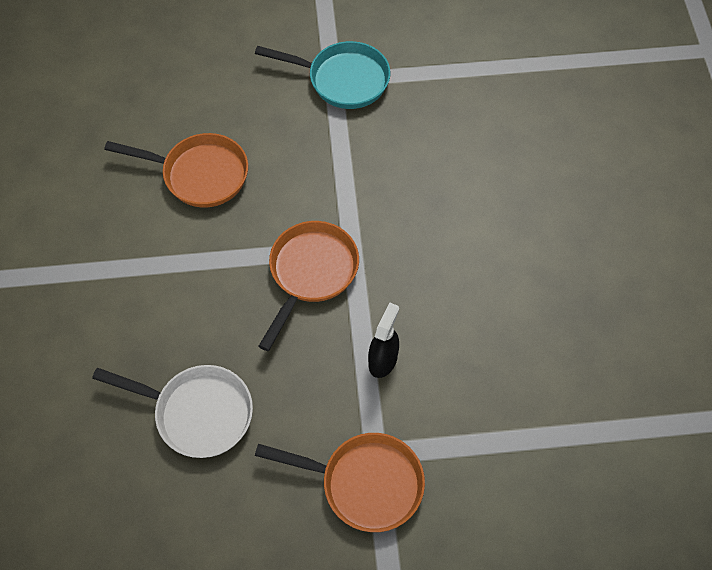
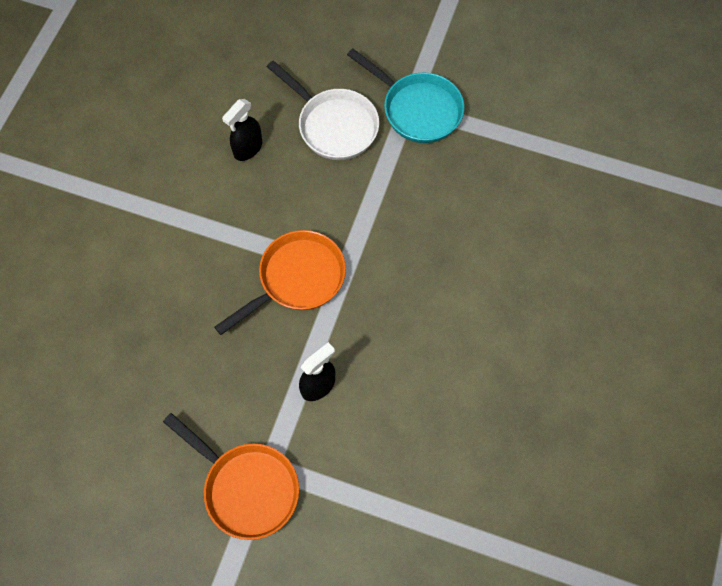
camera: 25 degrees right, 5 degrees up
(198, 413) = (141, 362): white pan -> white pan (334, 125)
(200, 174) = (248, 148): orange pan -> black spray bottle

